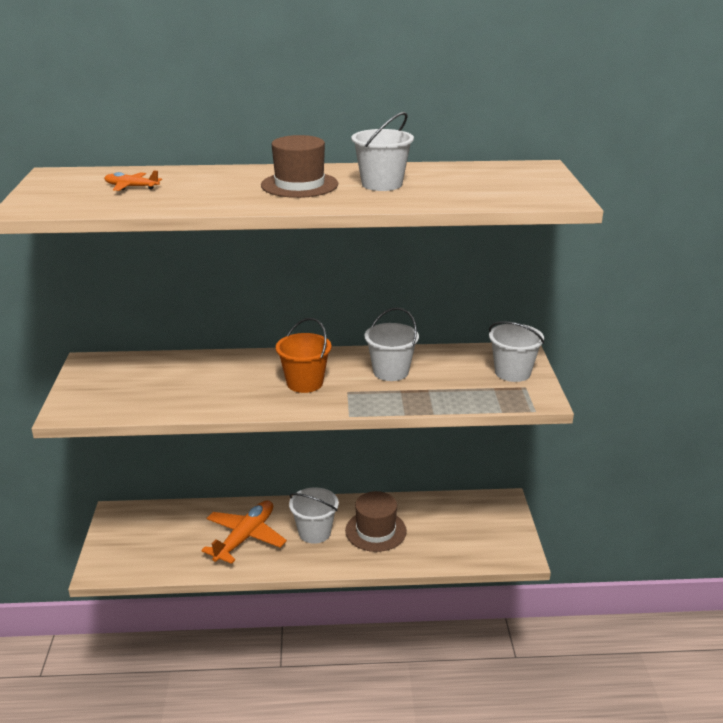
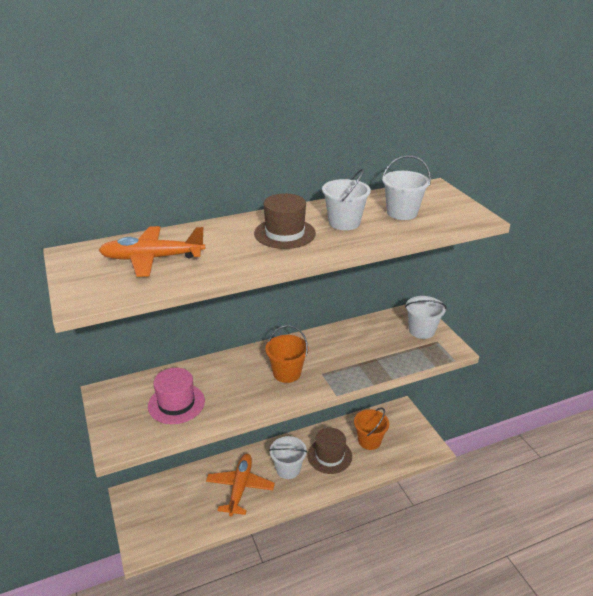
camera: 20 degrees left, 5 degrees up
(131, 187) = (152, 258): orange plane -> orange plane, size x2.03
(157, 387) = (176, 403): none -> pink hat
(391, 372) = (341, 348): white bucket -> white bucket (402, 213)
(438, 526) = (369, 441): none -> orange bucket

